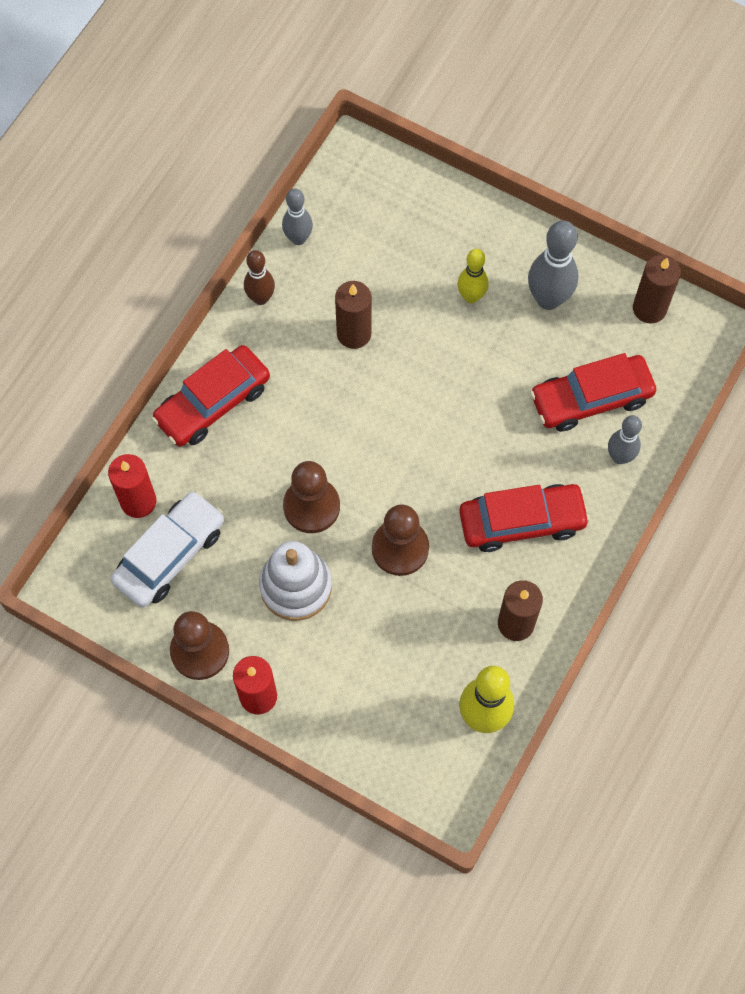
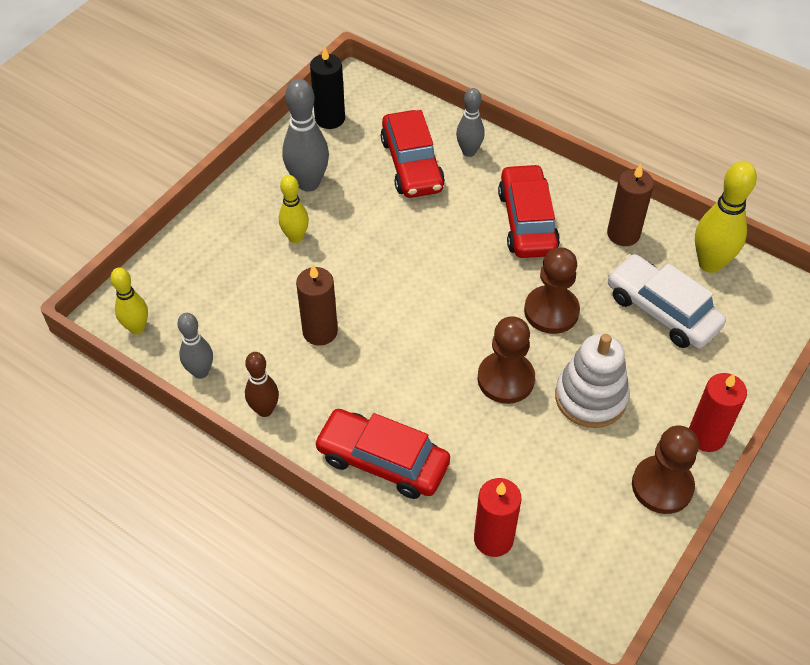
camera: 85 degrees left, 15 degrees down
(170, 554) = (556, 509): white car -> white car (662, 311)
(213, 403) = (382, 461): red car -> red car turned 150 degrees clockwise
(343, 177) = (137, 328): none -> yellow bowling pin
(649, 308) = (330, 119): brown candle -> black candle

